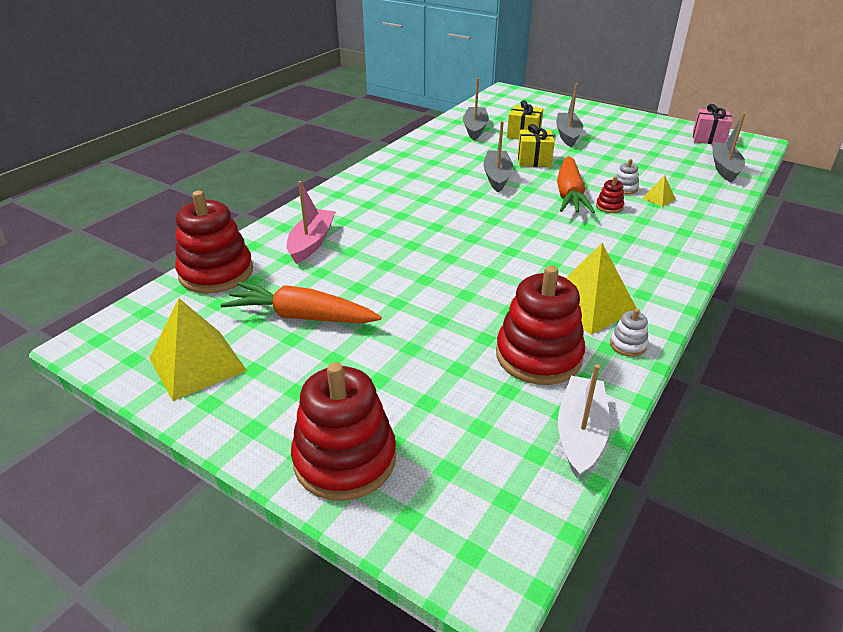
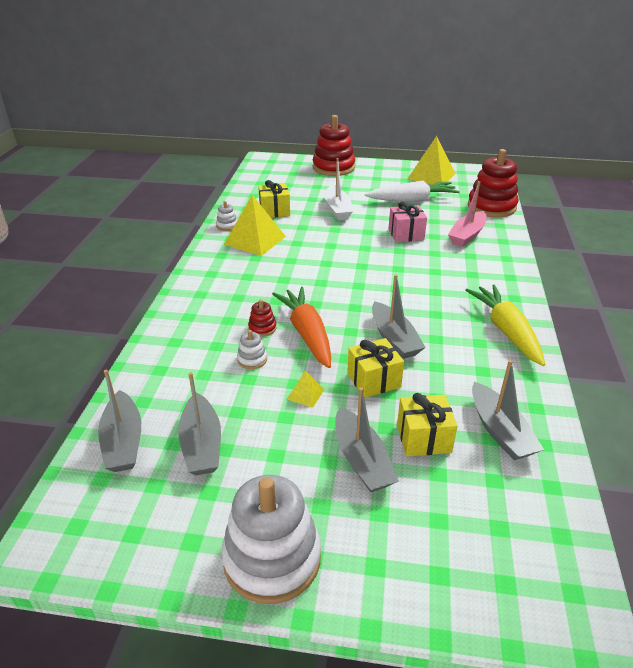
camera: 155 degrees right, 0 degrees up
(301, 316) = (412, 200): orange carrot -> white carrot
(311, 242) = (467, 235): pink boat -> pink boat turned 45 degrees clockwise
(402, 163) = (506, 330): none -> yellow carrot
(538, 356) = (274, 211): red stacking toy -> yellow gift
(580, 433) = (243, 191): white boat -> white boat (337, 209)
(631, 121) = (272, 558): none -> white stacking toy
(658, 198) = (213, 354): yellow pyramid -> yellow pyramid (305, 394)
(668, 157) = (201, 444): none -> grey boat
(708, 138) = (130, 532): pink gift -> pink gift (406, 234)

